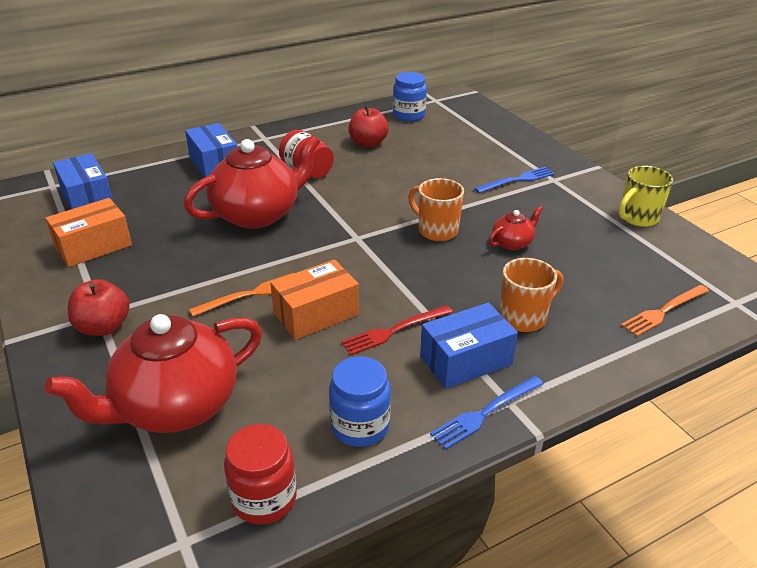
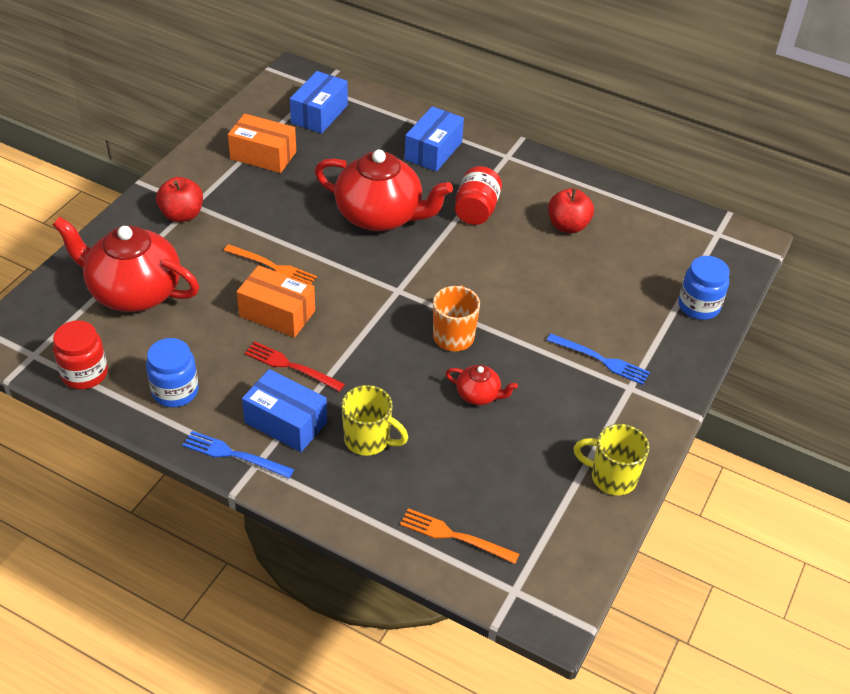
camera: 55 degrees right, 10 degrees up
(409, 115) = (657, 229): blue jar -> blue jar (698, 306)
(524, 318) = (368, 440): orange mug -> yellow mug

